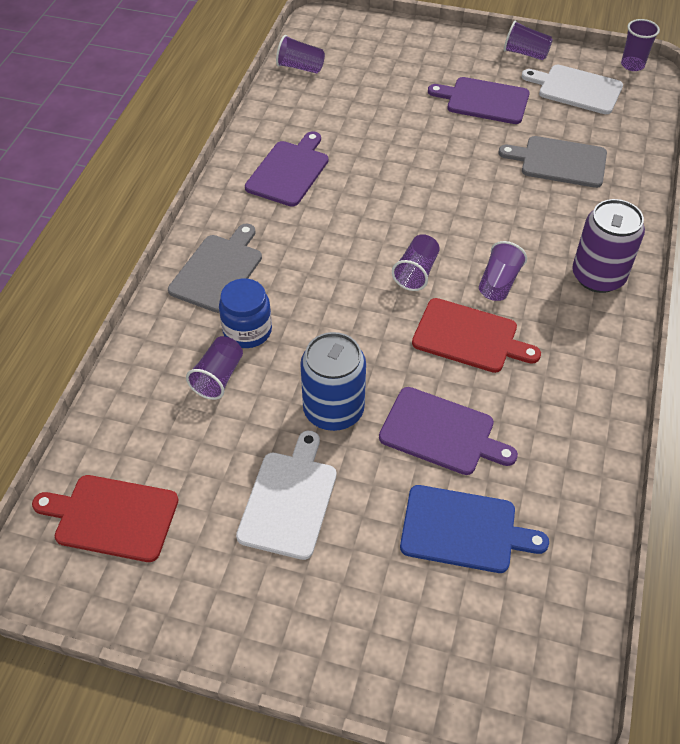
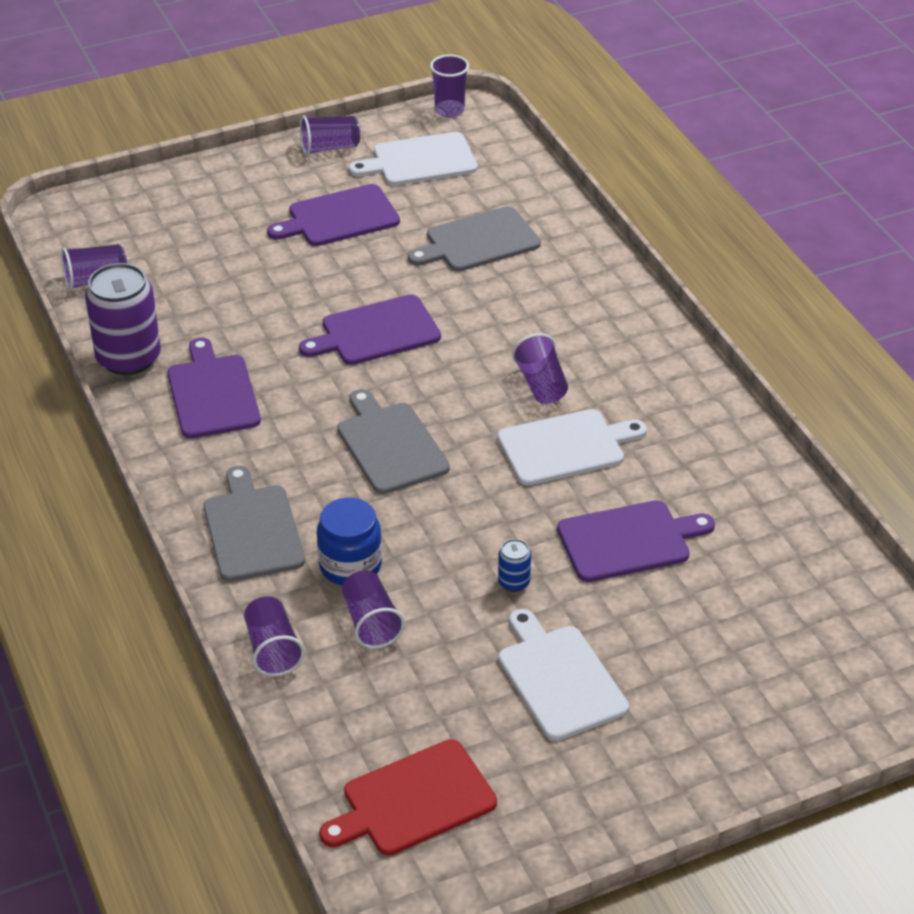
camera: 40 degrees left, 10 degrees down
(333, 410) = (514, 582): blue can -> blue can, size x0.44
(356, 266) = (390, 445): none -> grey cutting board
(416, 272) = (454, 418): purple cup -> purple cup (273, 649)
(427, 186) = (376, 332): none -> purple cutting board
(464, 530) = (729, 604): blue cutting board -> none
(469, 337) = (566, 447): red cutting board -> white cutting board
(598, 276) = (622, 329): purple can -> purple can (128, 358)

